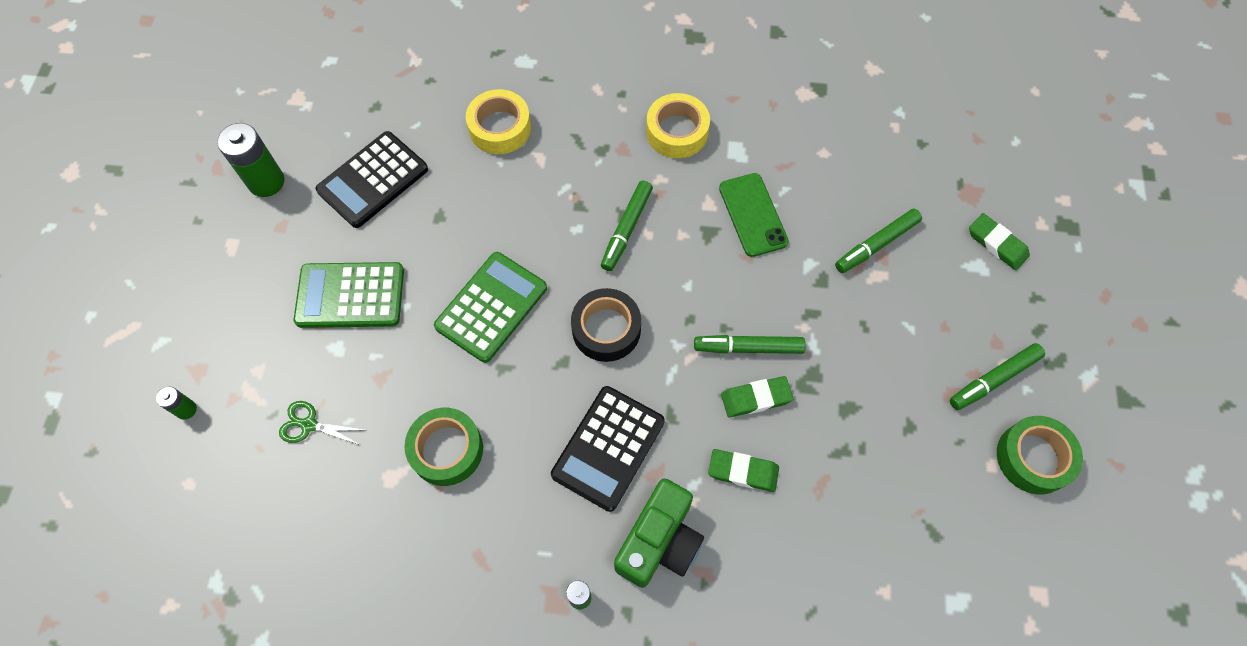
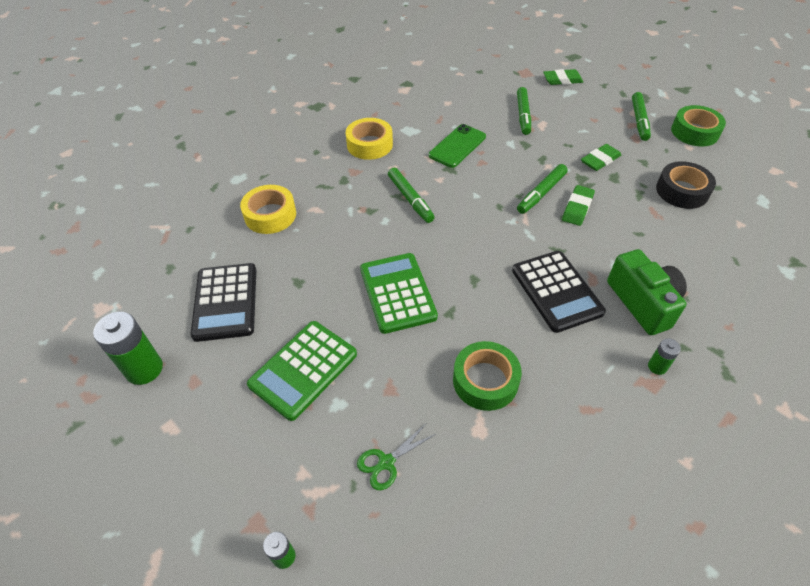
camera: 50 degrees left, 15 degrees down
(606, 329) = (470, 246): black tape -> black tape (682, 191)
(743, 471) = (622, 239): green eraser -> green eraser (600, 160)
(753, 215) = (457, 146): green phone -> green phone turned 75 degrees counterclockwise

